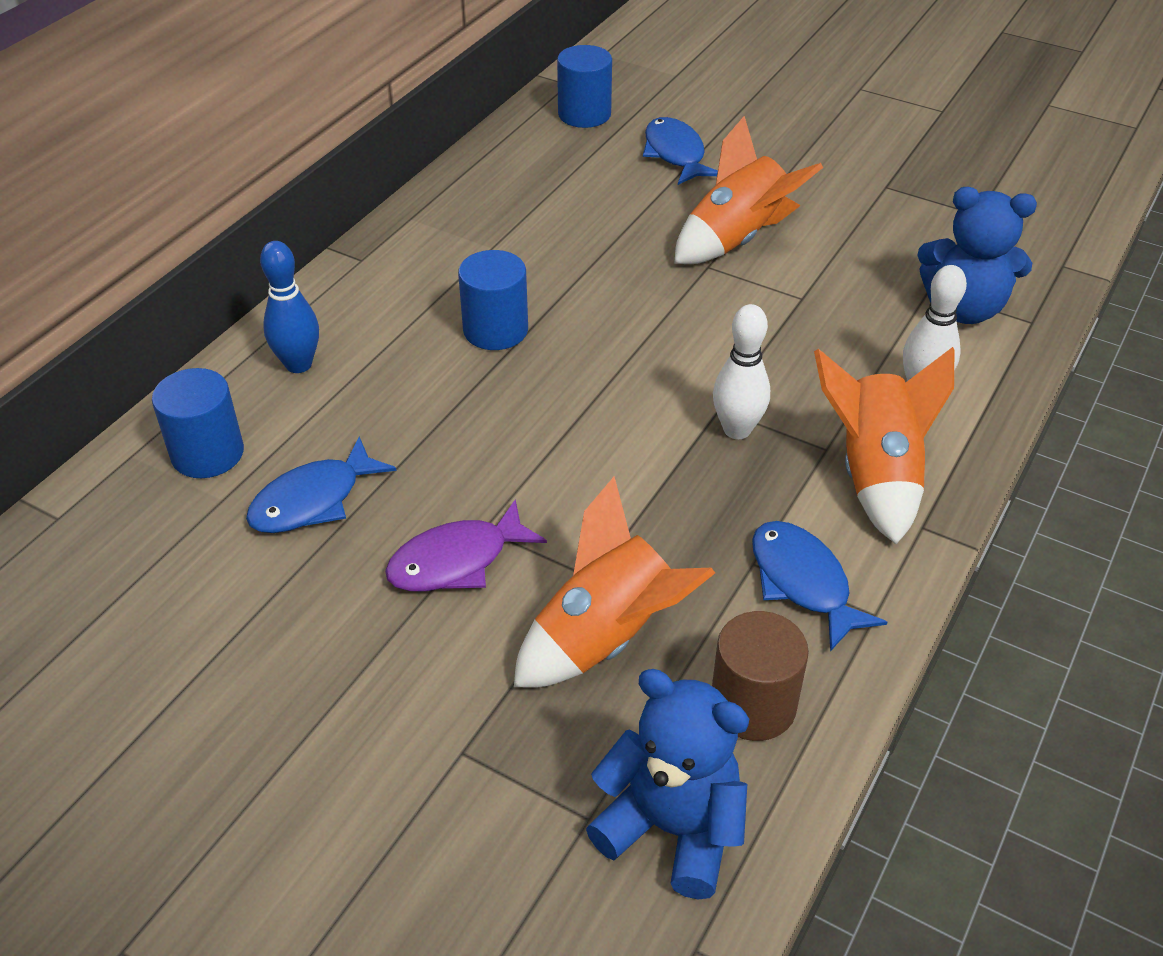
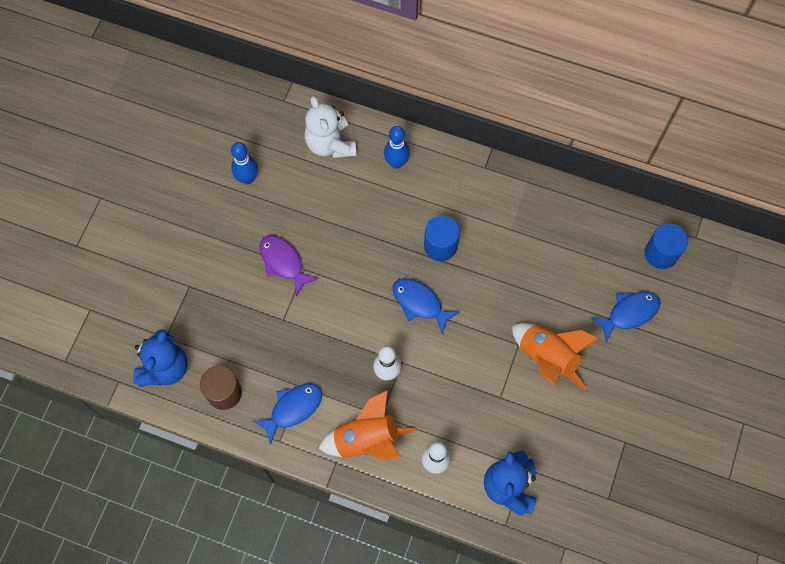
camera: 80 degrees right, 25 degrees up
(207, 453) = (330, 144): blue cylinder -> white teddy bear
(220, 604) = (247, 178): none -> blue bowling pin
(313, 500) = (309, 195): blue fish -> blue fish (420, 303)
(606, 638) = (251, 330): orange rocket -> none

